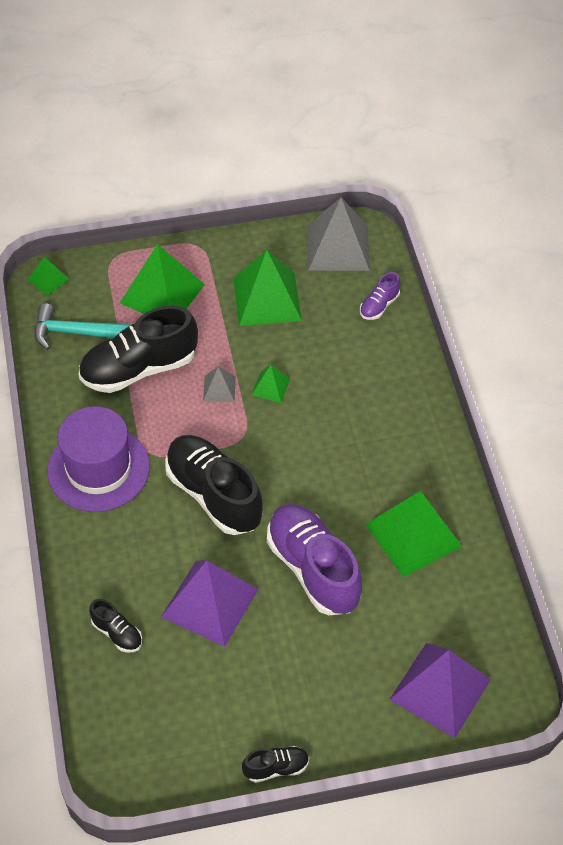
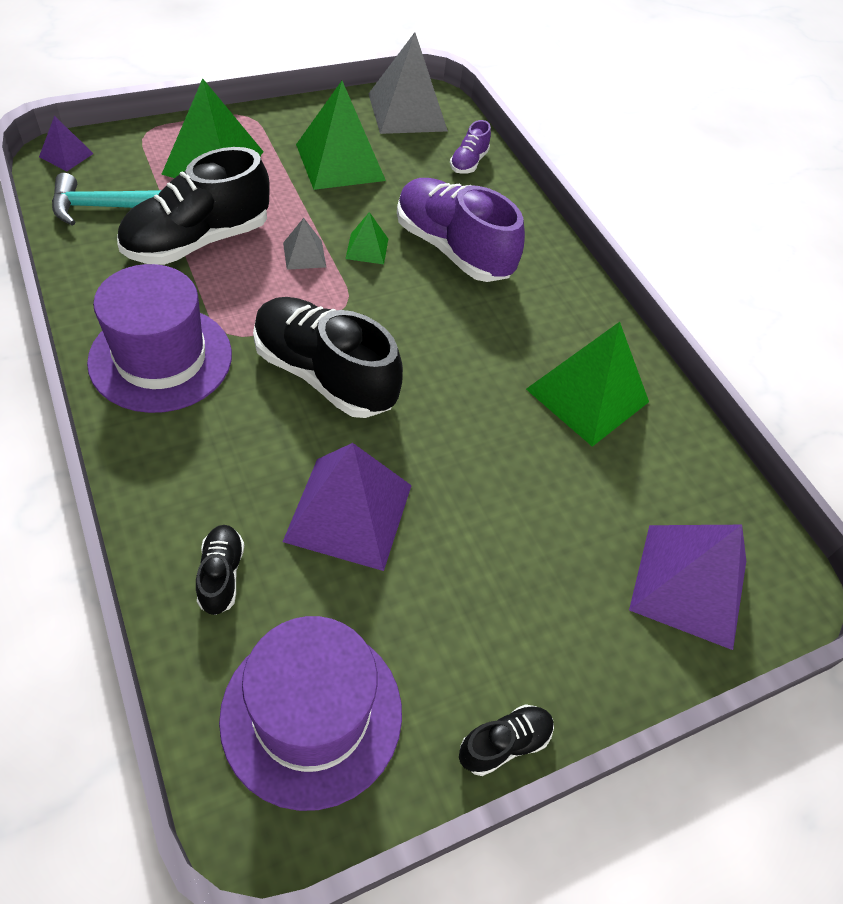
camera: 20 degrees left, 0 degrees up
(48, 279) = (66, 155): green pyramid -> purple pyramid
(117, 633) = (221, 575): black shoe -> black shoe turned 120 degrees counterclockwise
(159, 729) = (312, 714): none -> purple hat
(313, 569) = (477, 450): purple shoe -> purple shoe (452, 249)

